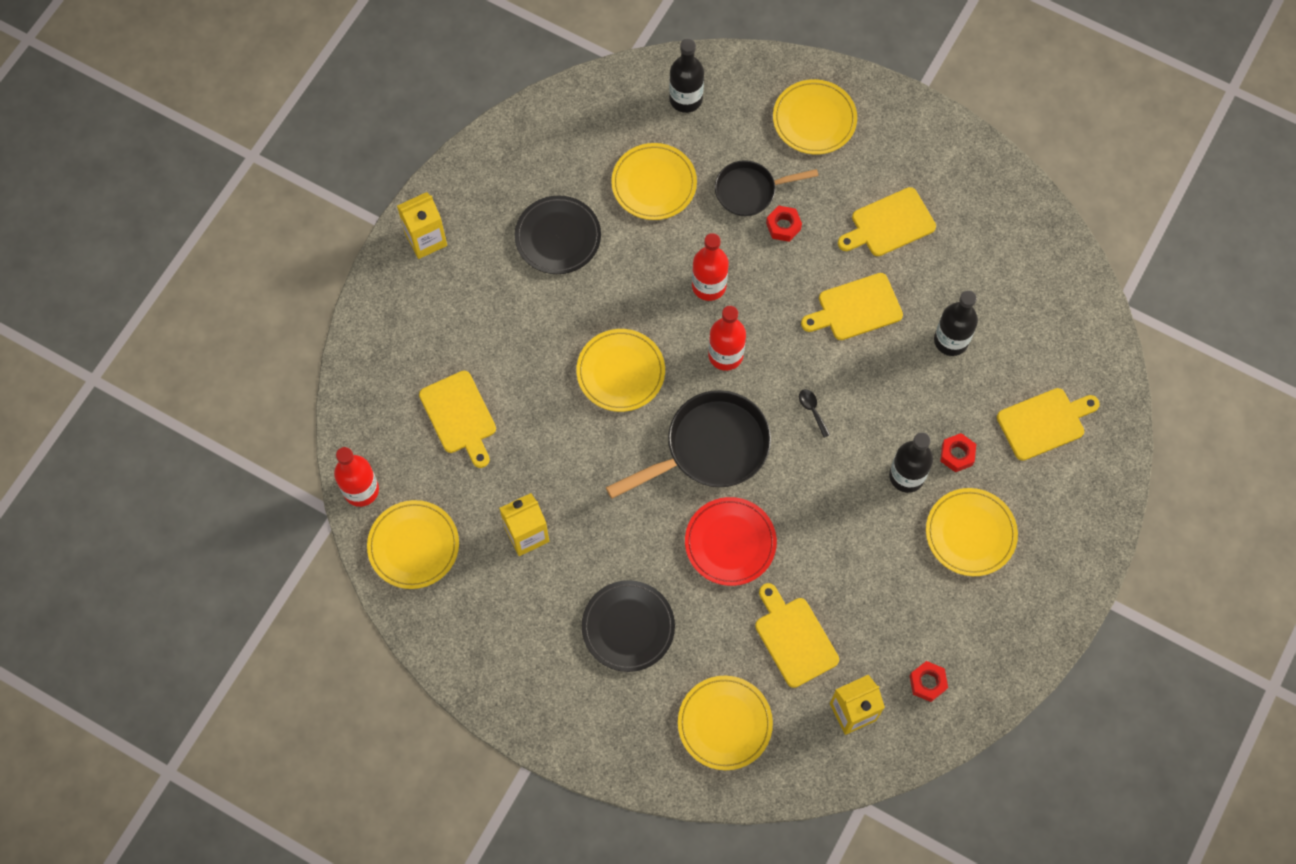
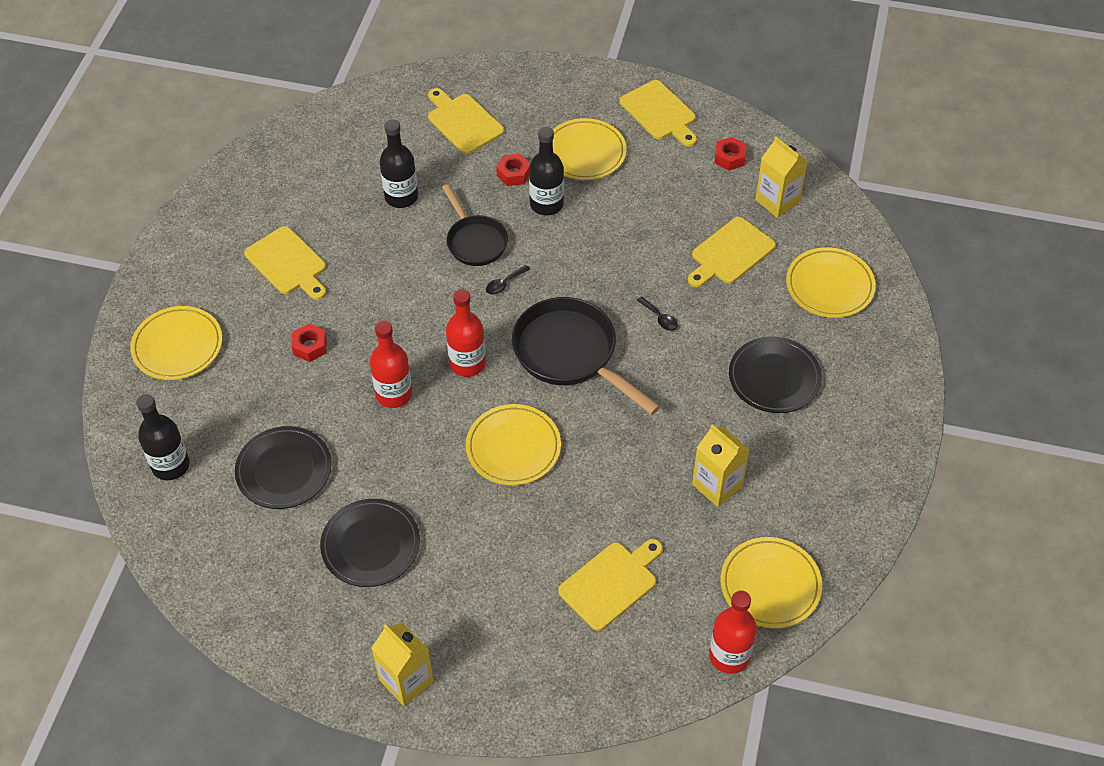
camera: 105 degrees left, 15 degrees down
(654, 184) = (284, 470): yellow plate -> black plate
(730, 543) = (660, 318): red plate -> black spoon
(750, 191) = (274, 383): black pan -> black pan (475, 241)
(856, 308) = (387, 271): yellow cutting board -> yellow cutting board (660, 113)

